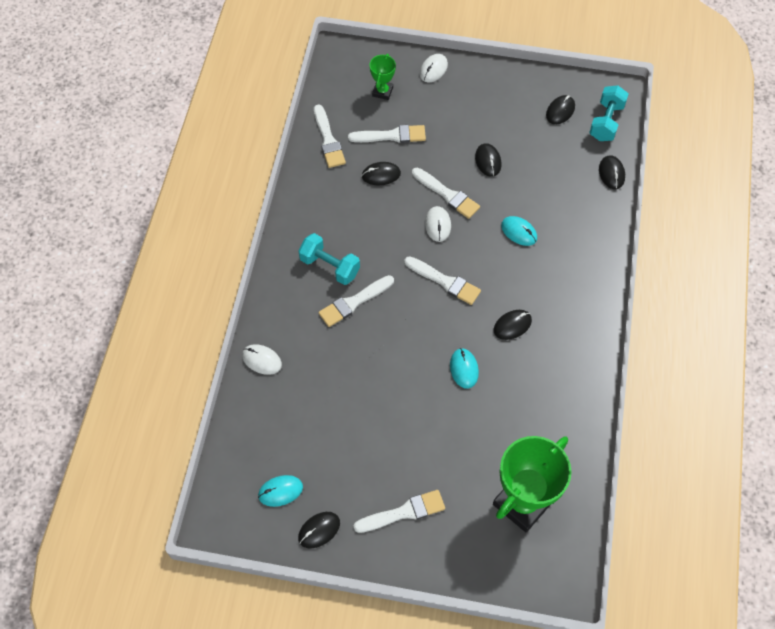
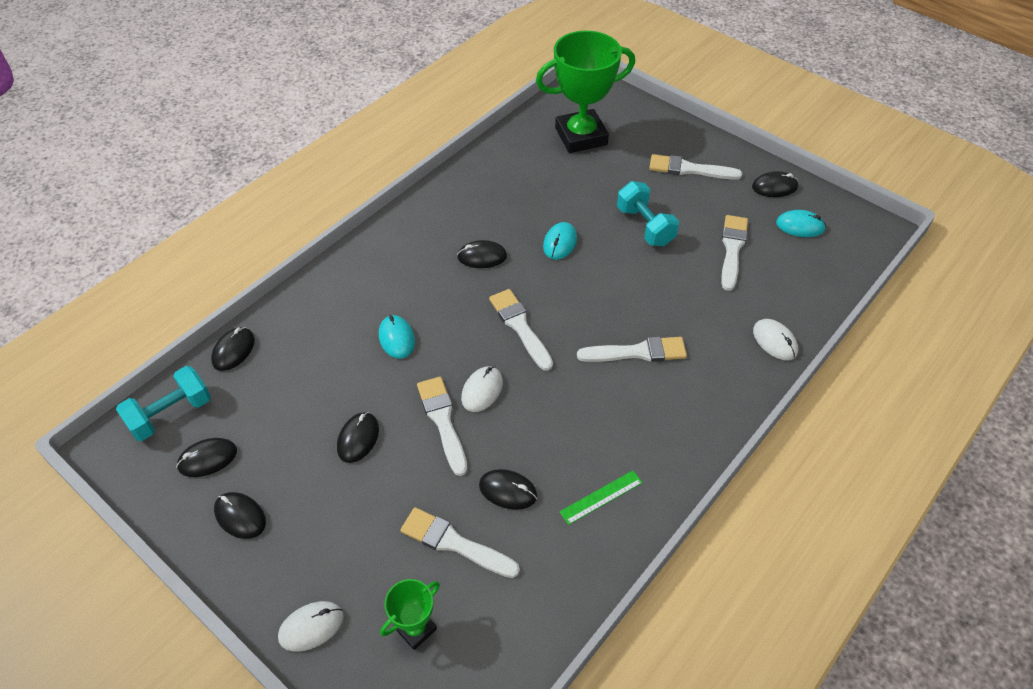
camera: 150 degrees left, 10 degrees down
(325, 197) = (601, 497): none -> green ruler
(328, 140) = (549, 586): white brush -> white brush (732, 249)
(330, 266) = (644, 404): turquoise dumbbell -> turquoise dumbbell (645, 226)
(514, 95) = (240, 516): none -> black mouse

